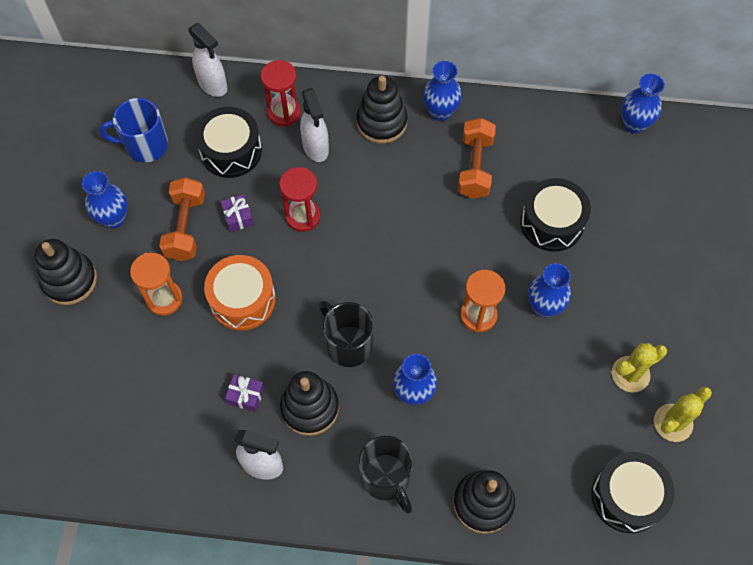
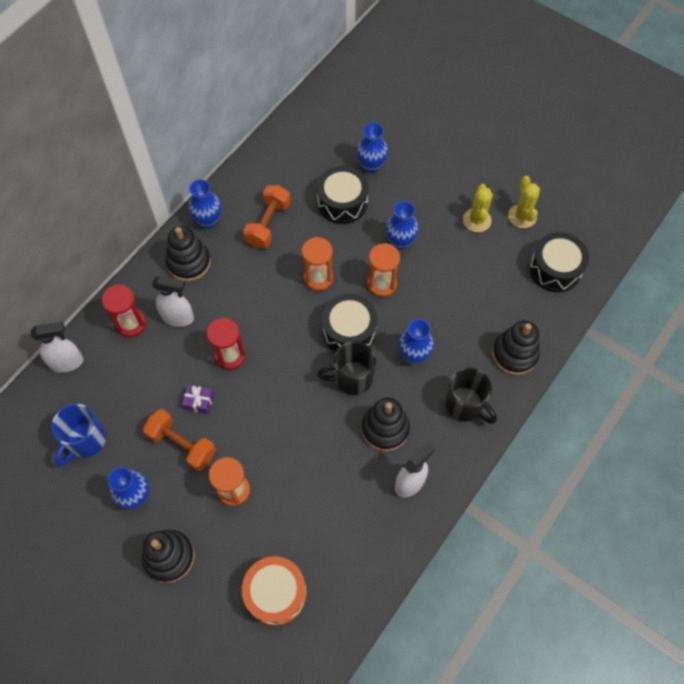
camera: 60 degrees left, 0 degrees up
(231, 151) = (137, 378): black drum -> black drum (349, 330)
(242, 300) = (271, 433): orange drum -> orange drum (275, 593)
(246, 395) = (350, 468): purple gift -> none
(386, 478) = (465, 405): black mug -> black mug turned 45 degrees clockwise
(443, 249) = (318, 278): none -> orange hourglass
(475, 167) = (268, 224): orange dumbbell -> orange dumbbell turned 75 degrees clockwise
(634, 124) = (302, 114): blue vase -> blue vase (371, 166)

